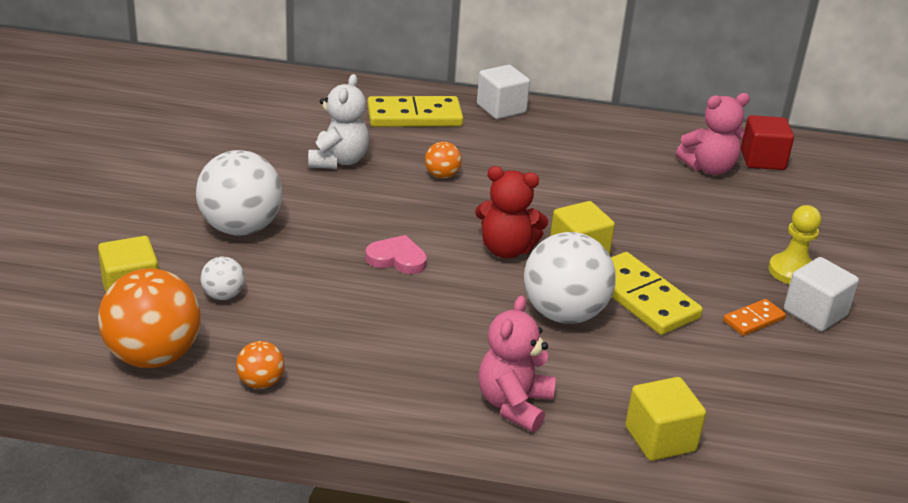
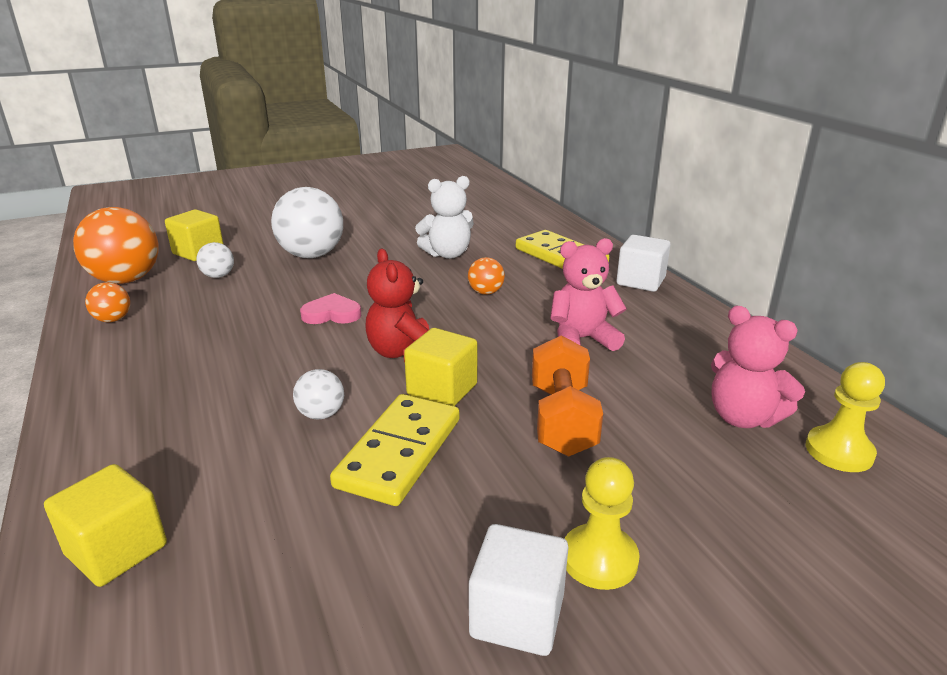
camera: 60 degrees right, 5 degrees down
(397, 258) = (332, 314): pink heart -> pink heart turned 75 degrees counterclockwise
(514, 404) = (138, 434): pink teddy bear -> pink teddy bear (582, 339)
(564, 313) = (321, 414): white ball -> white ball, size x0.48
(657, 225) = (562, 419): none -> orange dumbbell
(753, 320) = (438, 555): orange domino -> none
(762, 160) = (839, 451): red cube -> yellow pawn

